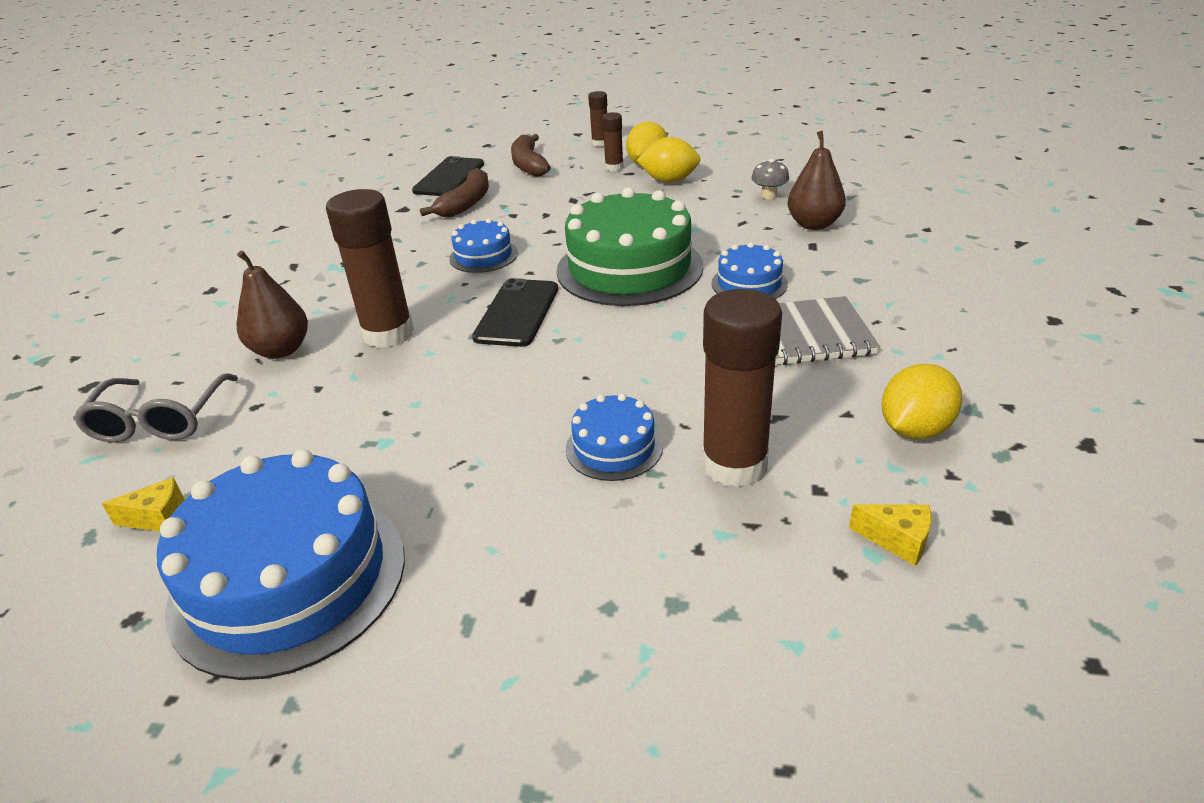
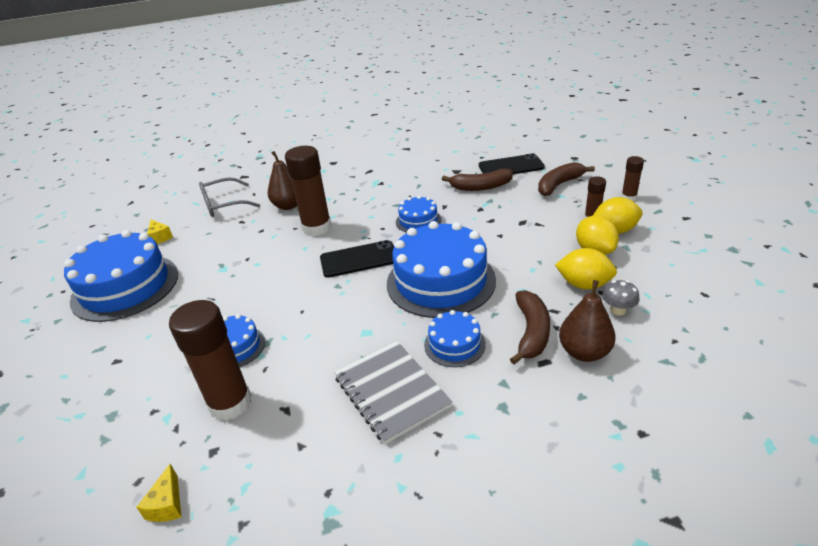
camera: 65 degrees right, 0 degrees up
(629, 268) = (441, 281): green cake -> blue cake
(765, 240) = (531, 332): none -> brown banana
(914, 429) = (291, 490): yellow lemon -> yellow lemon (584, 284)

